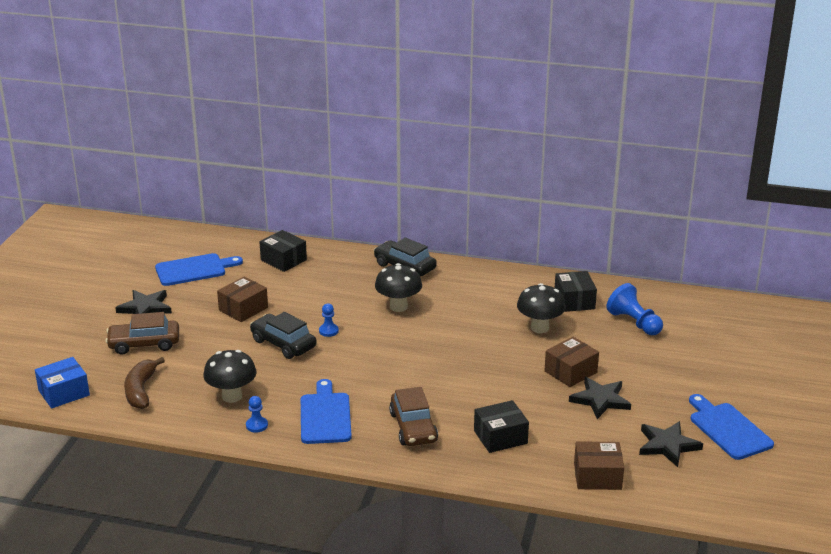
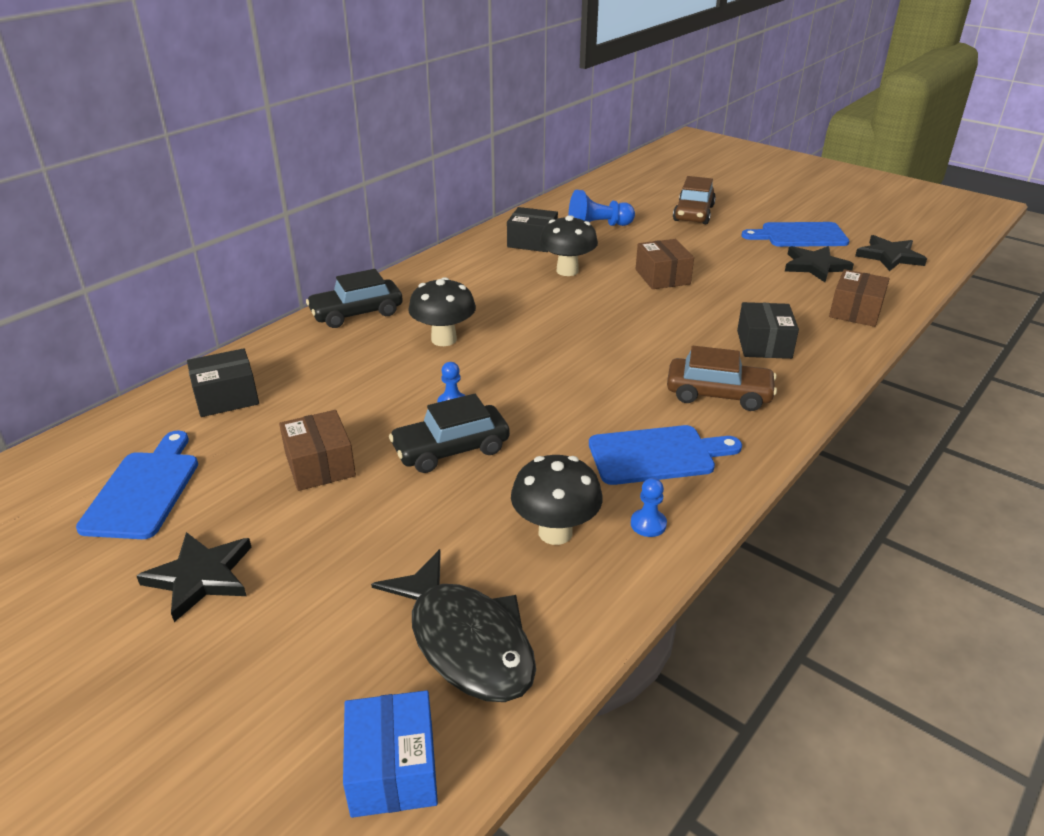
camera: 65 degrees left, 5 degrees up
(141, 390) = (466, 641): brown banana -> black fish
(144, 344) = (318, 604): brown car -> brown car (693, 213)
(325, 416) = (657, 455): blue cutting board -> blue cutting board turned 150 degrees clockwise
(600, 400) = (722, 276): black star -> black star (889, 256)

